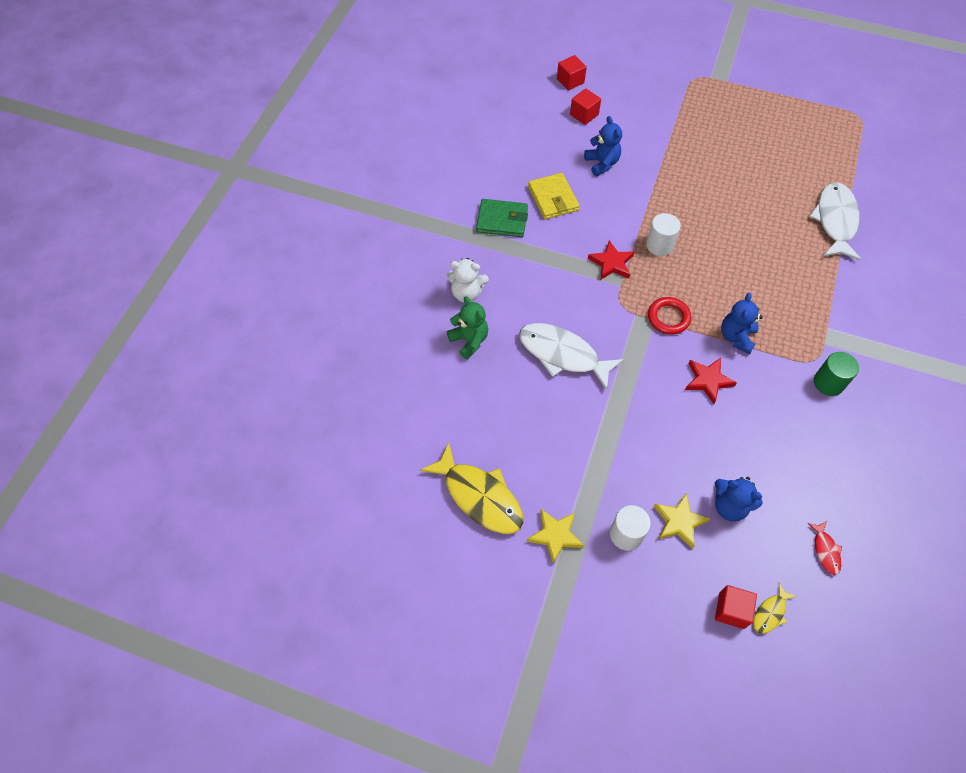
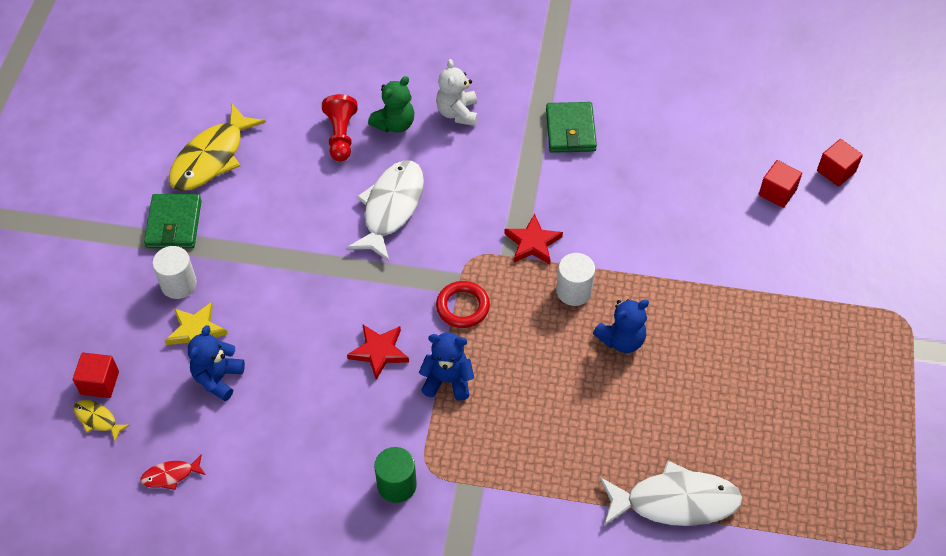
camera: 80 degrees right, 5 degrees down
(474, 384) = (341, 136): none -> red pawn
(553, 198) = (619, 175): yellow wallet -> none
(555, 535) = (174, 224): yellow star -> green wallet
(602, 163) = (695, 219): blue teddy bear -> blue teddy bear (621, 340)

